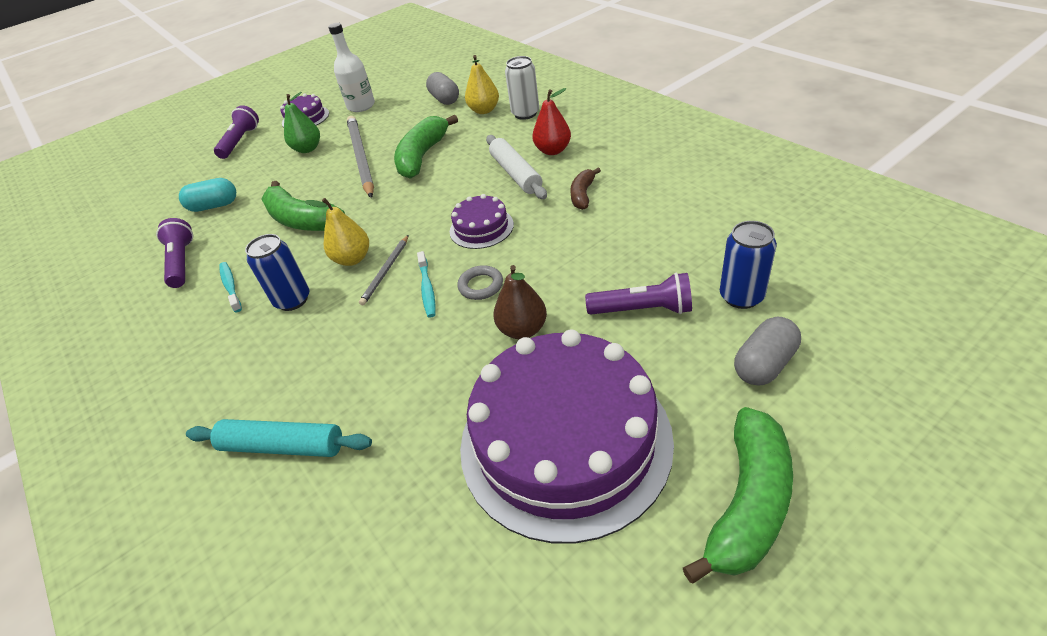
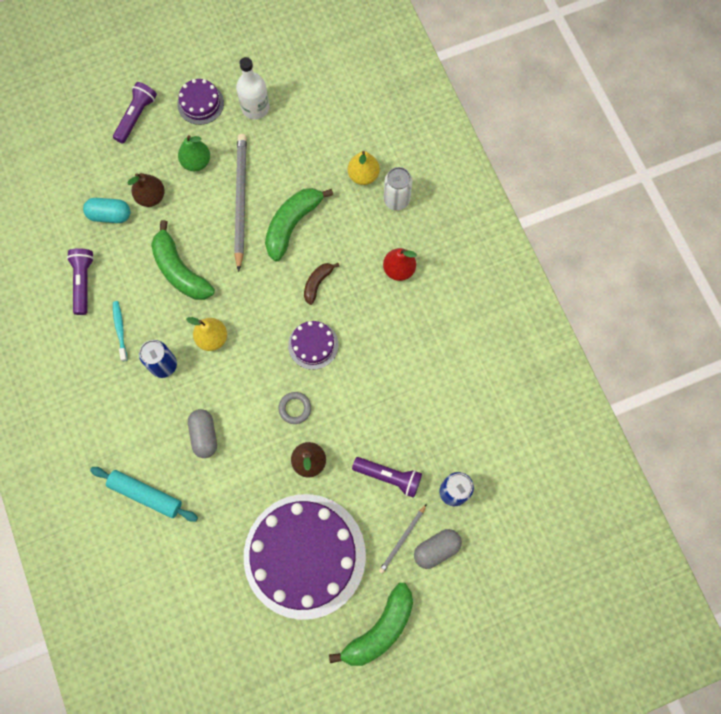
camera: 10 degrees right, 30 degrees up
(261, 182) = (151, 197): none -> brown pear
(386, 271) = (233, 363): grey pencil -> grey pencil (402, 539)
(427, 289) = (258, 395): turquoise toothbrush -> none
(444, 99) = (334, 136): grey capsule -> grey capsule (204, 435)
(516, 173) = (359, 288): white rolling pin -> none
(583, 194) = (399, 340): brown banana -> brown banana (317, 283)

